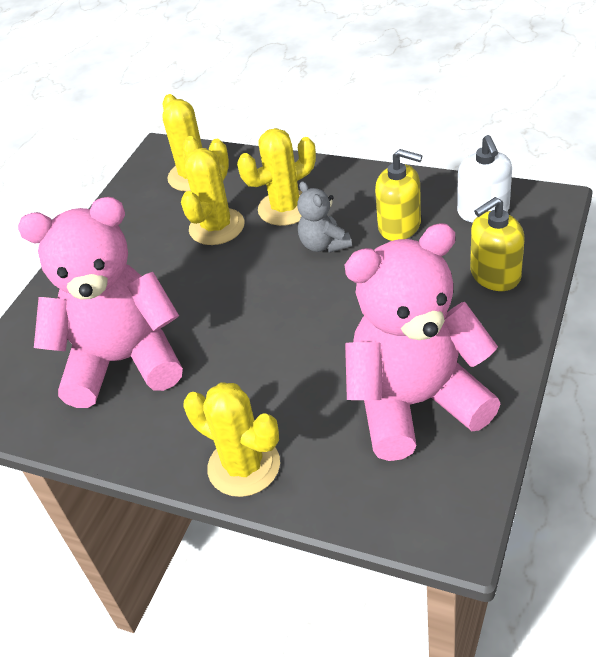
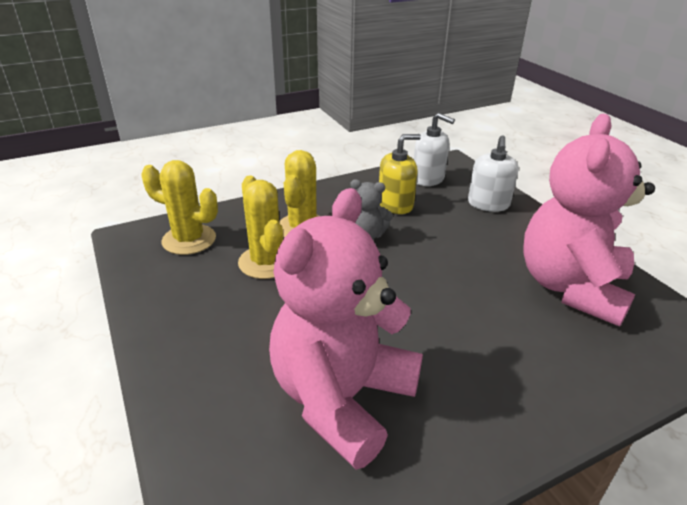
camera: 55 degrees left, 10 degrees down
(244, 466) = (558, 399): yellow cactus -> none
(495, 275) = (488, 204): yellow soap dispenser -> white soap dispenser

